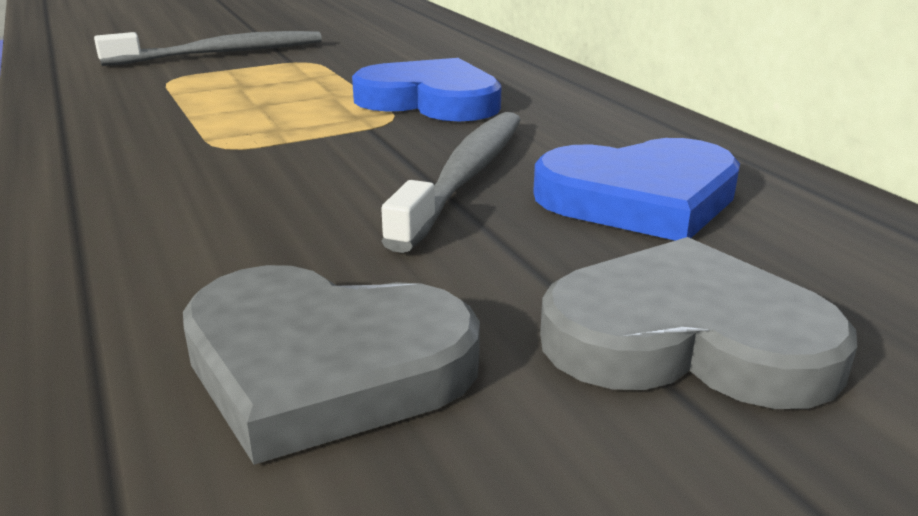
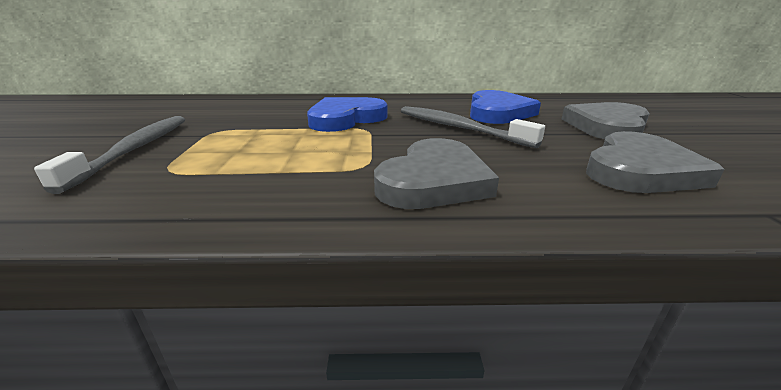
camera: 65 degrees left, 0 degrees up
(185, 190) = (434, 181): none -> grey heart

